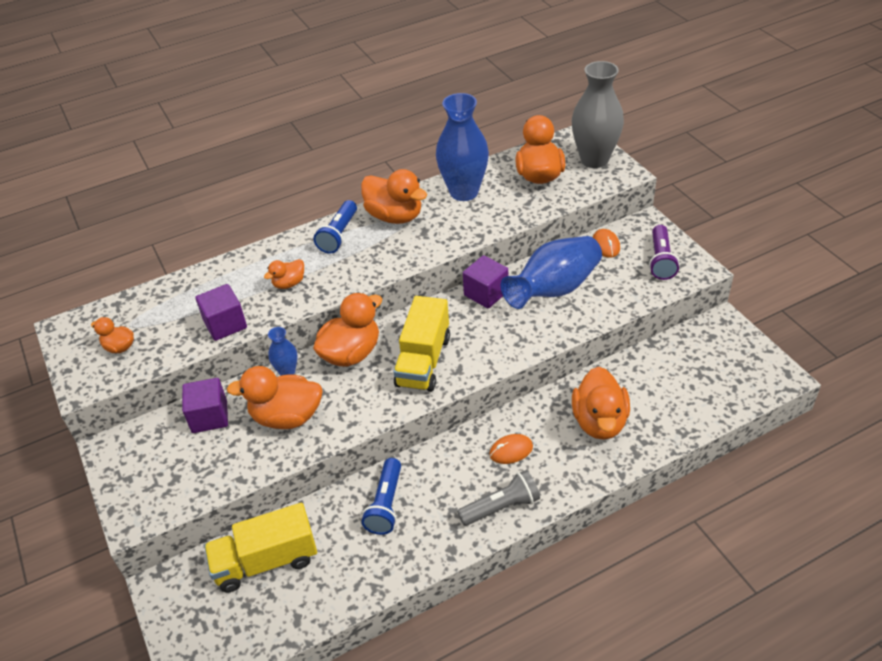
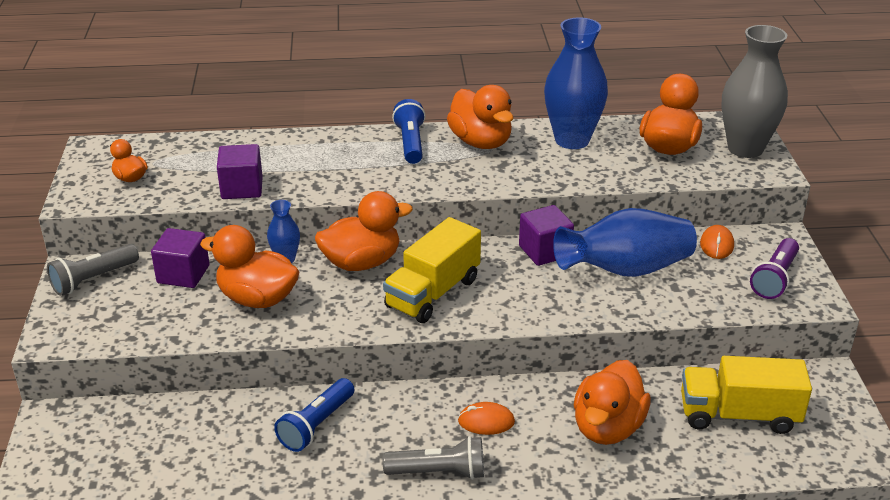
camera: 20 degrees right, 10 degrees down
(133, 450) = (93, 279): none -> grey flashlight
(266, 561) = (162, 433): yellow truck -> yellow truck (738, 415)
(289, 283) = (329, 171): orange duck -> none
(339, 235) = (410, 143): blue flashlight -> blue flashlight turned 135 degrees clockwise

